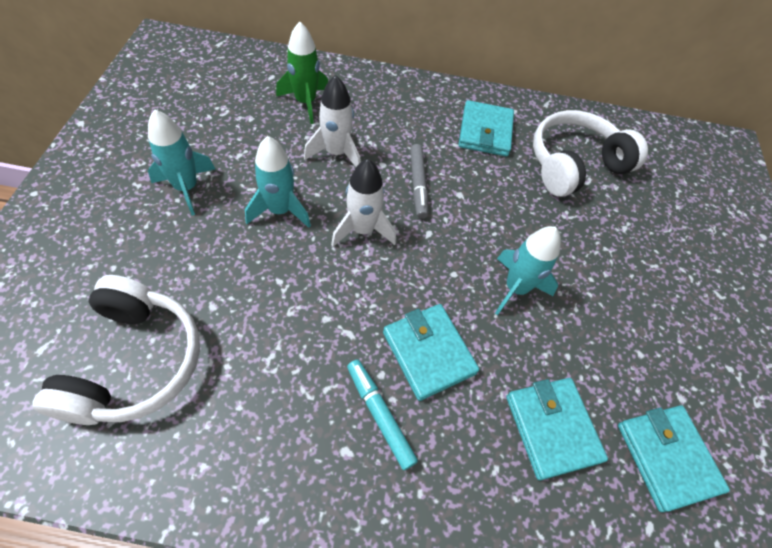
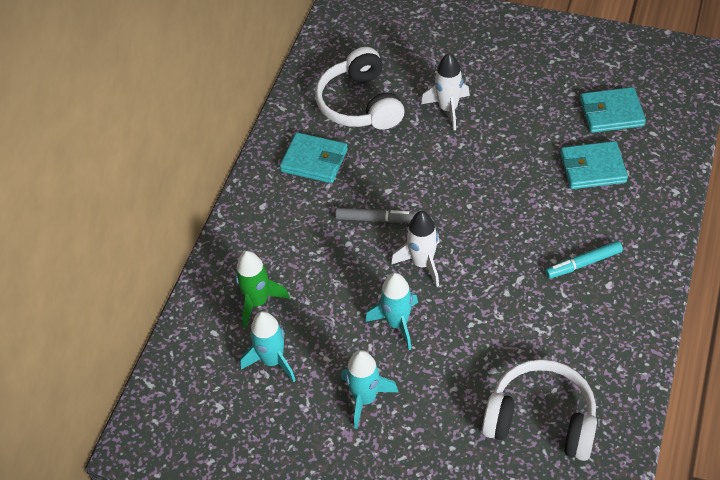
camera: 70 degrees left, 5 degrees down
(336, 153) = (331, 278): white rocket -> white rocket (448, 109)
(428, 352) = (537, 230): turquoise wallet -> none
(515, 288) = (484, 168): turquoise rocket -> turquoise rocket (272, 360)

